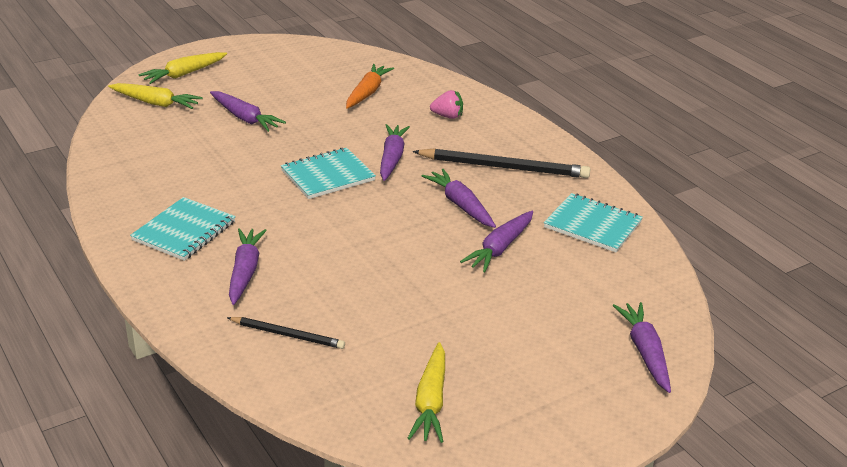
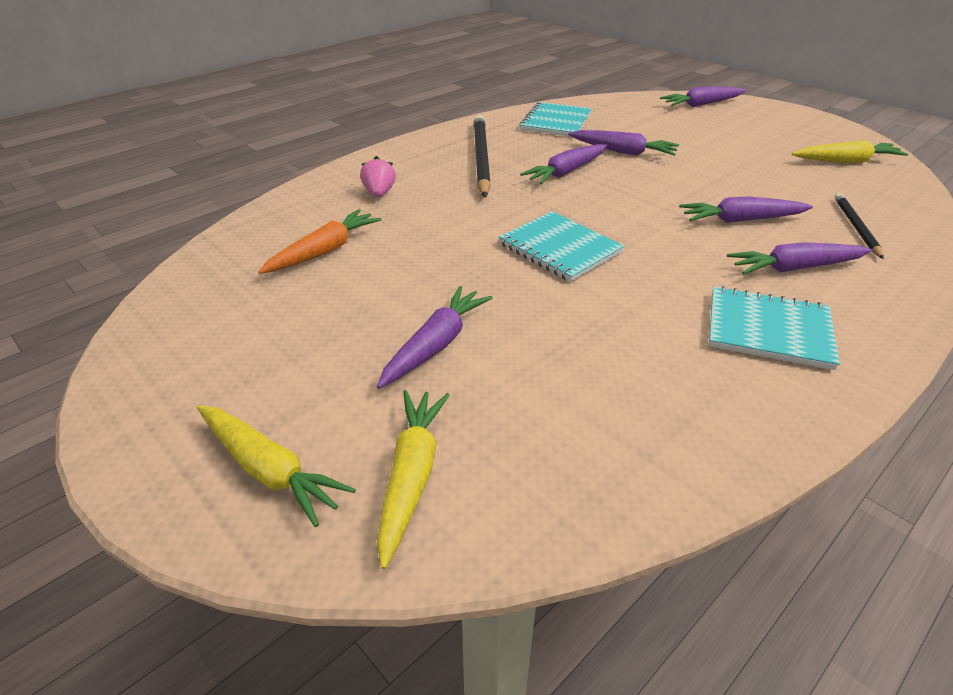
camera: 100 degrees left, 5 degrees up
(367, 92) = (324, 251): orange carrot -> orange carrot turned 120 degrees clockwise
(392, 158) = (495, 215): purple carrot -> purple carrot (740, 220)

